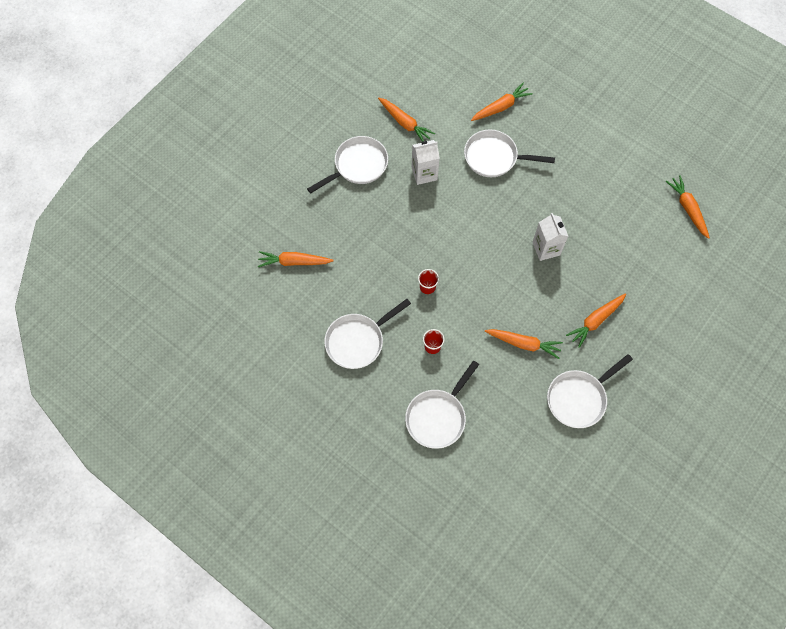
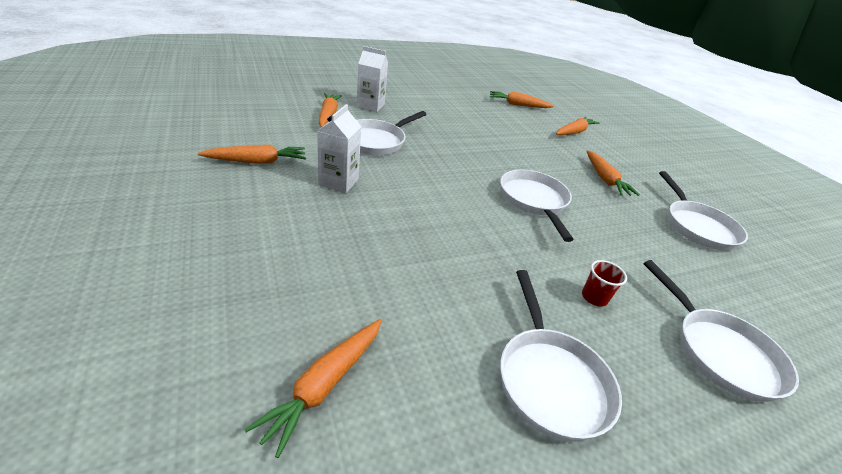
camera: 65 degrees left, 30 degrees down
(358, 166) = (255, 219): white pan -> white pan (534, 201)
(427, 287) = (497, 256): red cup -> none
(523, 344) = (616, 227): orange carrot -> orange carrot (574, 132)
(546, 248) = (506, 165): white carton -> white carton (370, 106)

